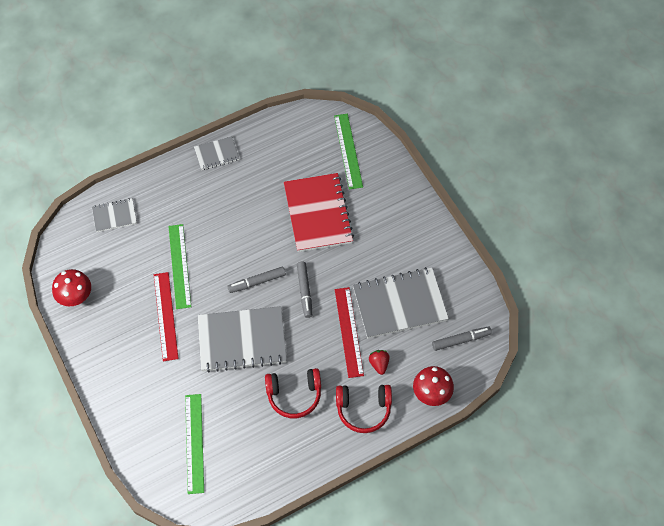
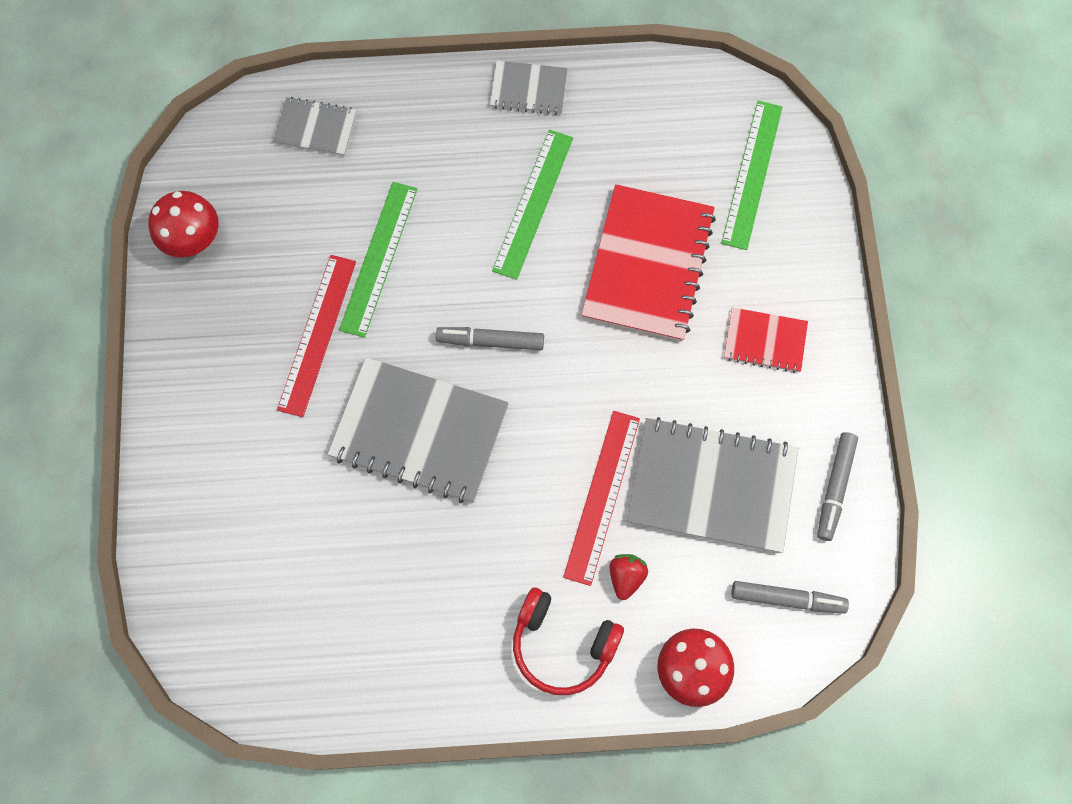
camera: 25 degrees right, 10 degrees up
(194, 443) = (262, 573): green ruler -> green ruler (533, 203)
(294, 395) = (460, 566): red headphones -> none
(304, 291) = (561, 392): grey marker -> grey marker (835, 488)
(392, 226) = (765, 341): none -> red notebook

